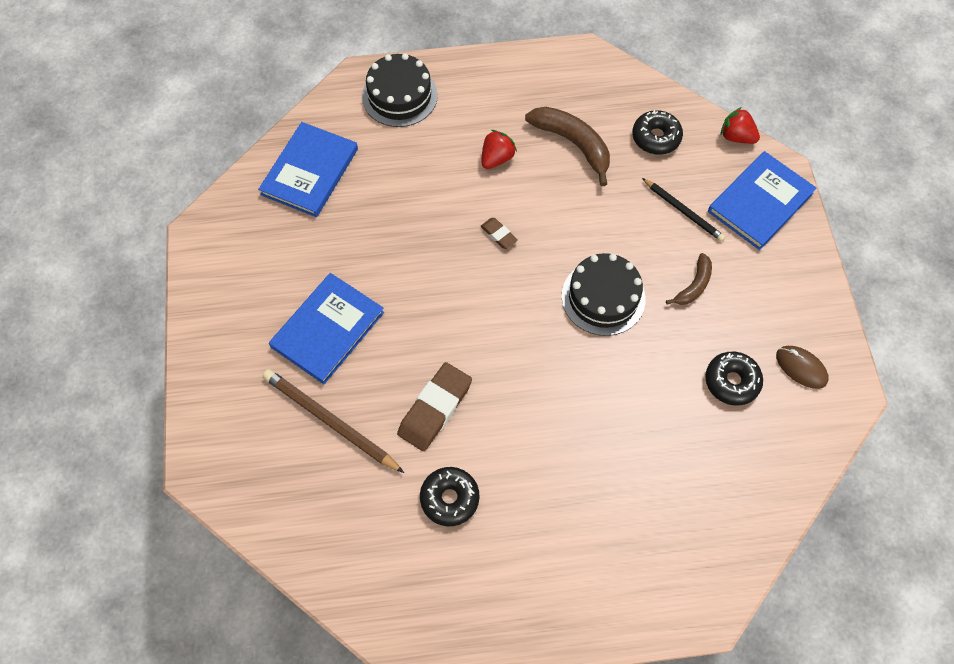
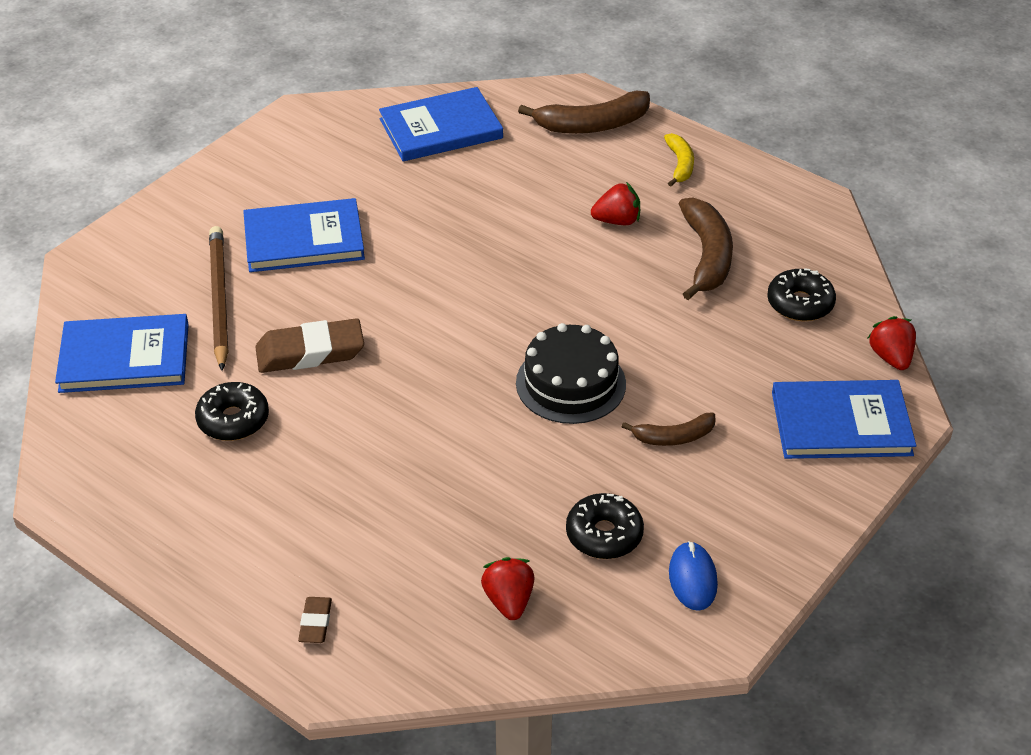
camera: 45 degrees right, 20 degrees down
(325, 519) = (124, 357): none -> blue book
(399, 96) = (592, 125): black cake -> brown banana
(484, 87) = (680, 165): none -> yellow banana
(498, 235) = (539, 274): brown eraser -> brown eraser (315, 623)
(683, 211) = (746, 376): black pencil -> none
(735, 469) = (509, 601): none -> red strawberry
(801, 368) = (692, 578): brown mouse -> blue mouse

